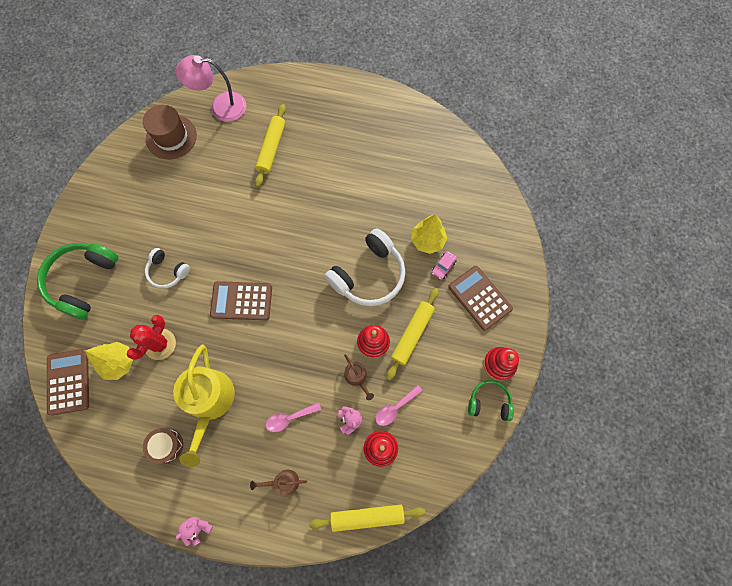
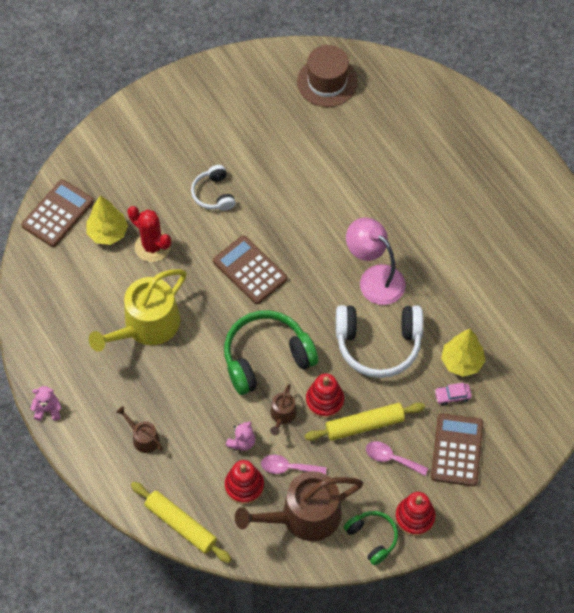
camera: 45 degrees right, 10 degrees down
(83, 281) = (141, 144): green headphones -> green headphones (266, 357)
(160, 344) = (152, 247): red cactus -> red cactus turned 60 degrees clockwise
(166, 445) = (83, 328): brown drum -> none
(220, 107) = (396, 90): pink lamp -> pink lamp (374, 278)
(271, 148) = (405, 164): yellow rolling pin -> none
(289, 418) = (195, 395): pink spoon -> pink spoon (391, 458)
(436, 430) = (303, 516): none -> brown watering can

